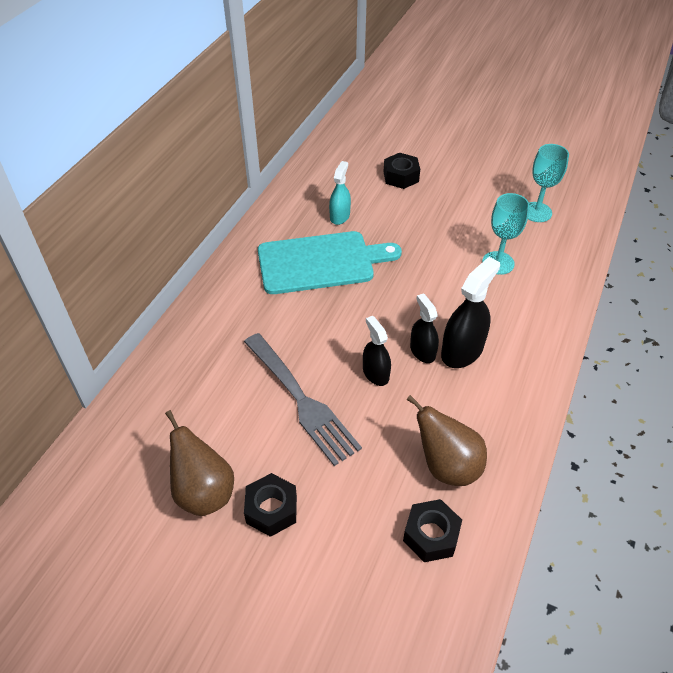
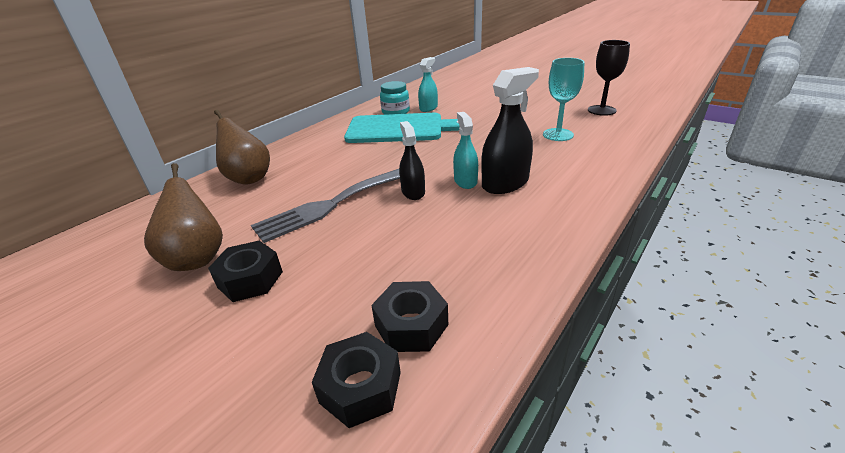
camera: 15 degrees right, 15 degrees down
(301, 400) = (333, 204): grey fork -> grey fork turned 75 degrees clockwise
(302, 226) = (395, 112): none -> turquoise jar
(401, 176) = (487, 92): black nut -> black nut (360, 387)
(422, 351) = (465, 181): black spray bottle -> turquoise spray bottle
(446, 466) = (456, 264): brown pear -> brown pear (248, 178)
(536, 212) = (601, 110): turquoise goblet -> black goblet

